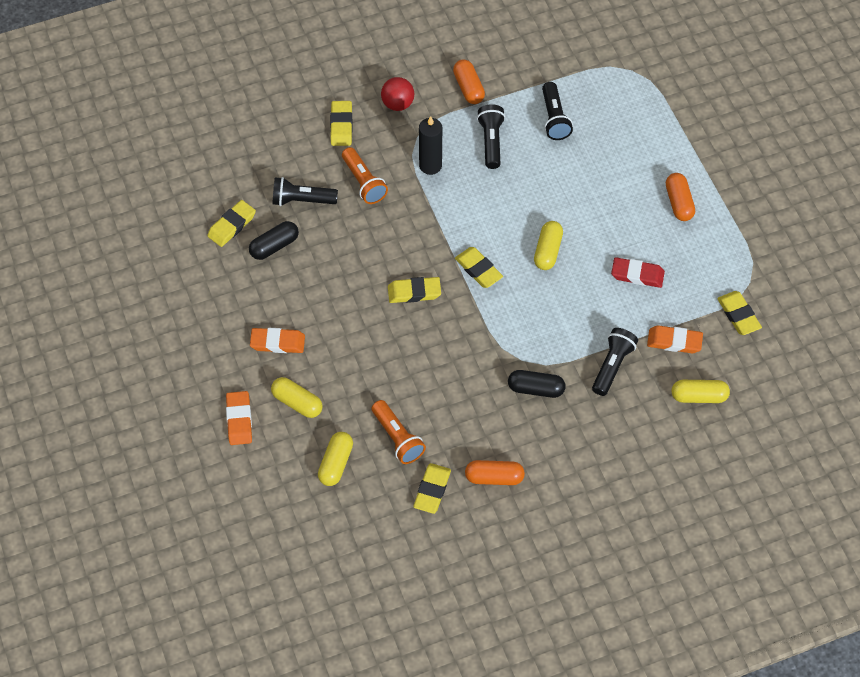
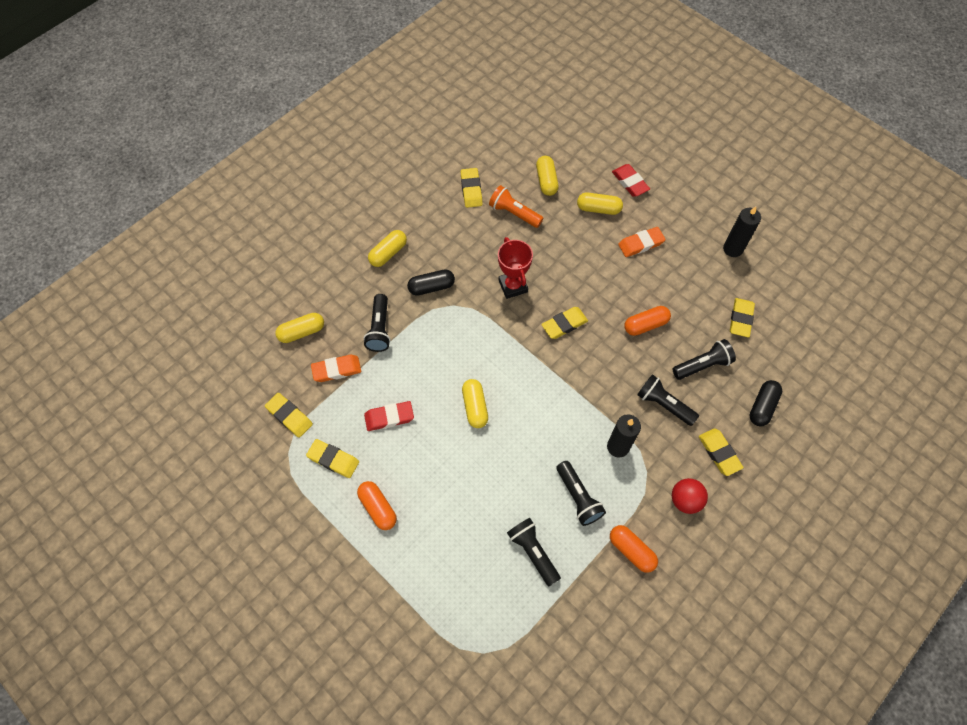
camera: 155 degrees right, 5 degrees up
(183, 296) = (732, 249): none -> black candle
(239, 420) = (630, 182): orange eraser -> red eraser
(274, 246) = (696, 316): black capsule -> black capsule (762, 406)
(363, 182) = (663, 404): orange flashlight -> black flashlight
(446, 353) = (513, 286): none -> red trophy
(478, 269) = (524, 365): yellow eraser -> yellow eraser (333, 459)
(494, 477) = (432, 214): orange capsule -> orange capsule (645, 325)
(567, 449) = (388, 253): none -> yellow capsule

